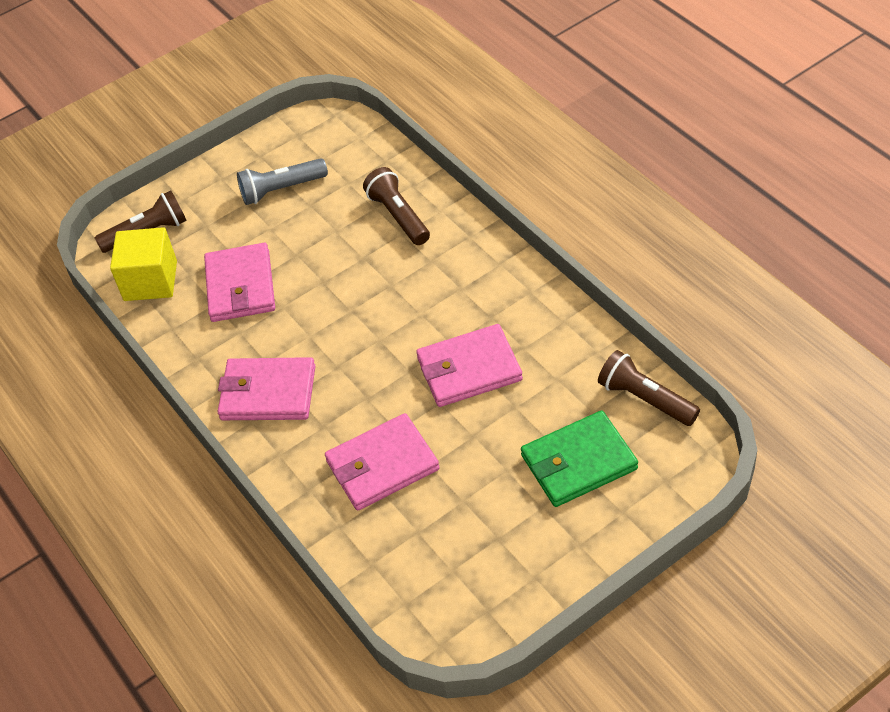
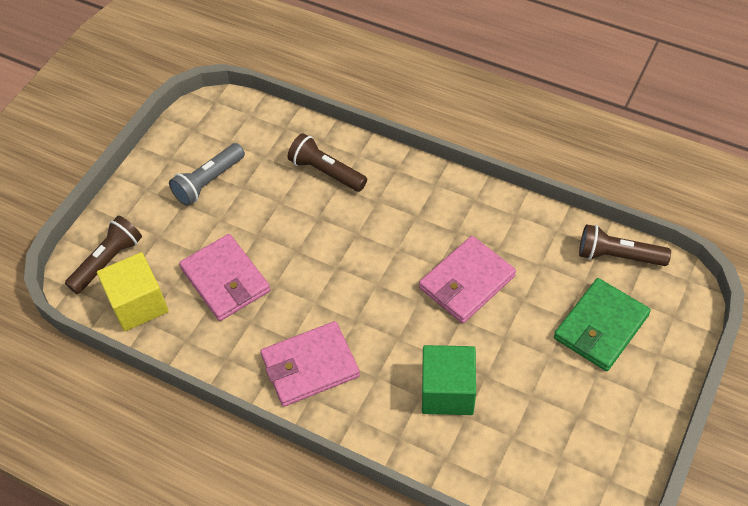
camera: 30 degrees left, 5 degrees up
(382, 465) = (447, 391): pink wallet -> green cube

